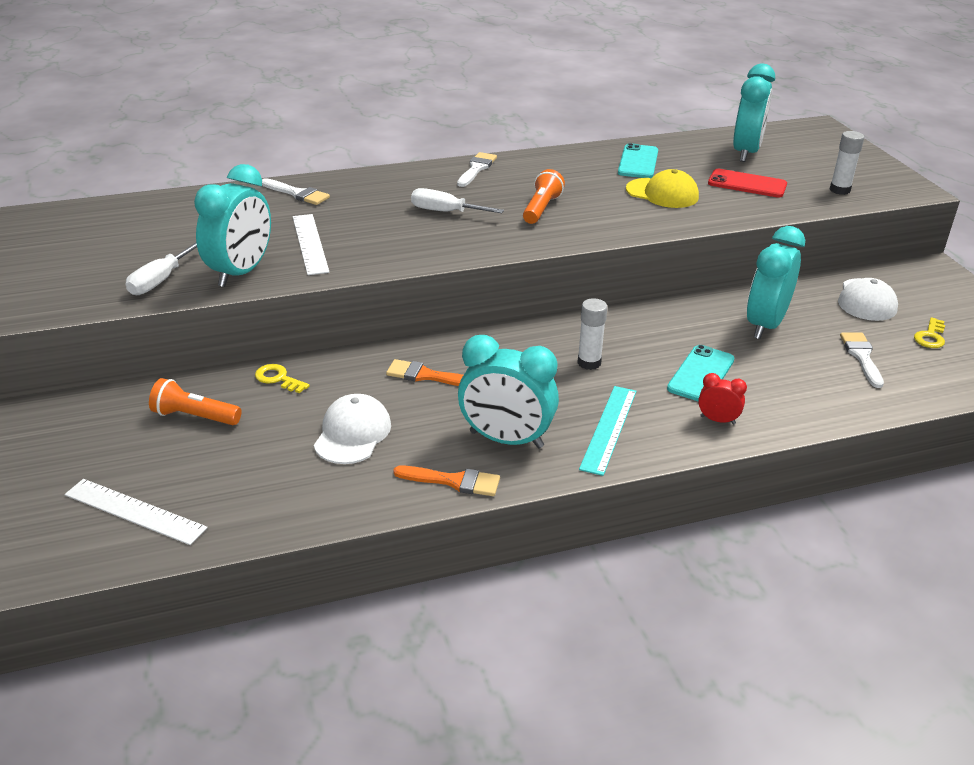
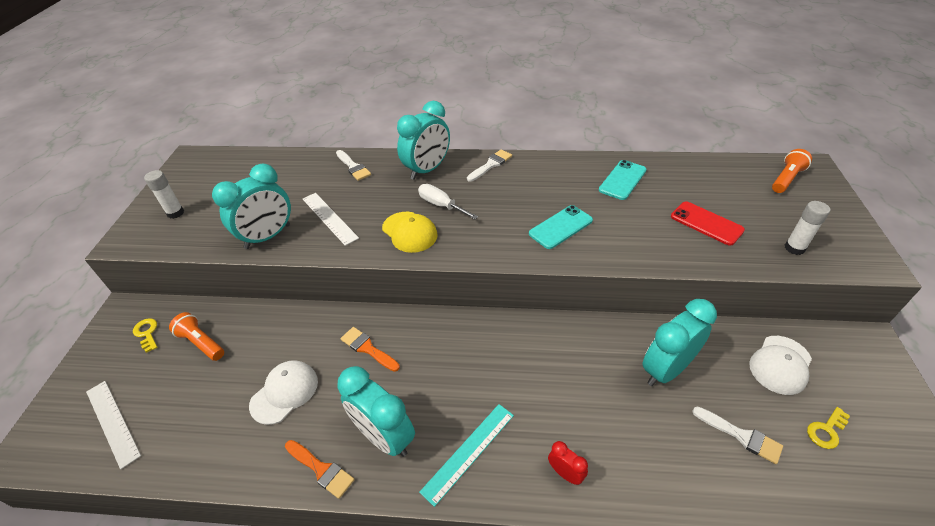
camera: 25 degrees right, 10 degrees up
(160, 281) = (215, 232): white screwdriver -> none
(278, 379) = (271, 322): yellow key -> yellow key (147, 333)
(310, 243) = (329, 218): white ruler -> white ruler turned 45 degrees counterclockwise
(541, 208) = (515, 216): orange flashlight -> orange flashlight (786, 179)
(589, 363) = (493, 370): white glue stick -> white glue stick (175, 213)
(662, 193) = (624, 219): yellow cap -> yellow cap (409, 232)
(701, 374) = (579, 412): turquoise phone -> turquoise phone (560, 227)
(746, 152) = (724, 186): turquoise clock -> turquoise clock (427, 170)
(861, 356) = (741, 436): white brush -> white brush turned 105 degrees clockwise

